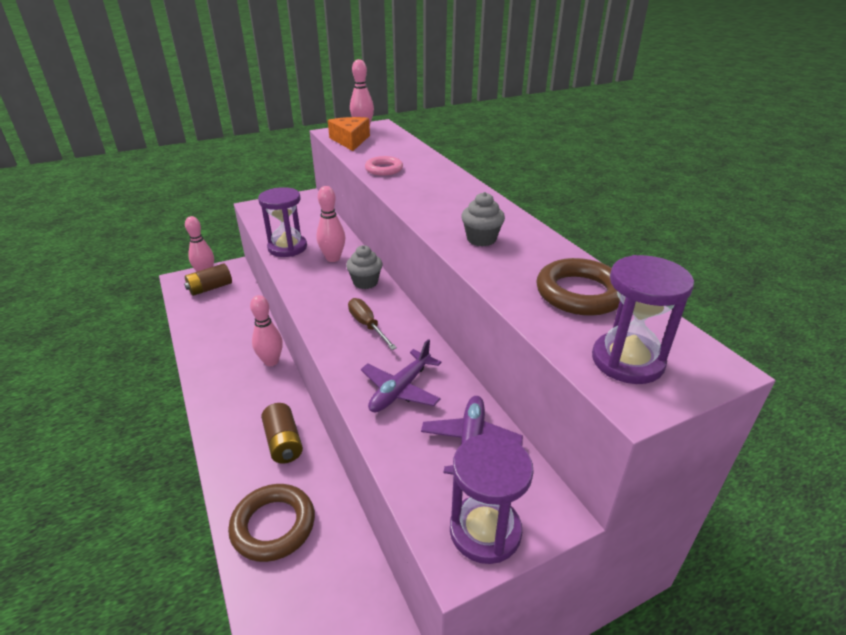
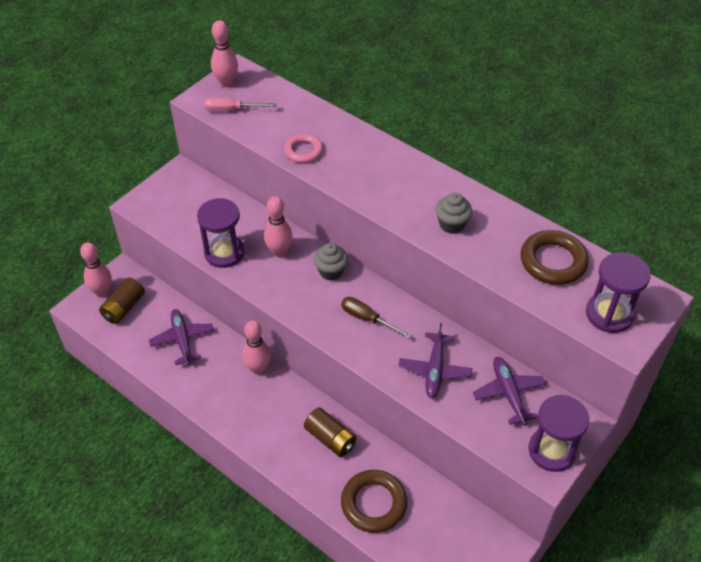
camera: 25 degrees left, 15 degrees up
(231, 321) = (182, 340): none -> purple plane
(350, 140) = (231, 110): orange cheese -> pink screwdriver

